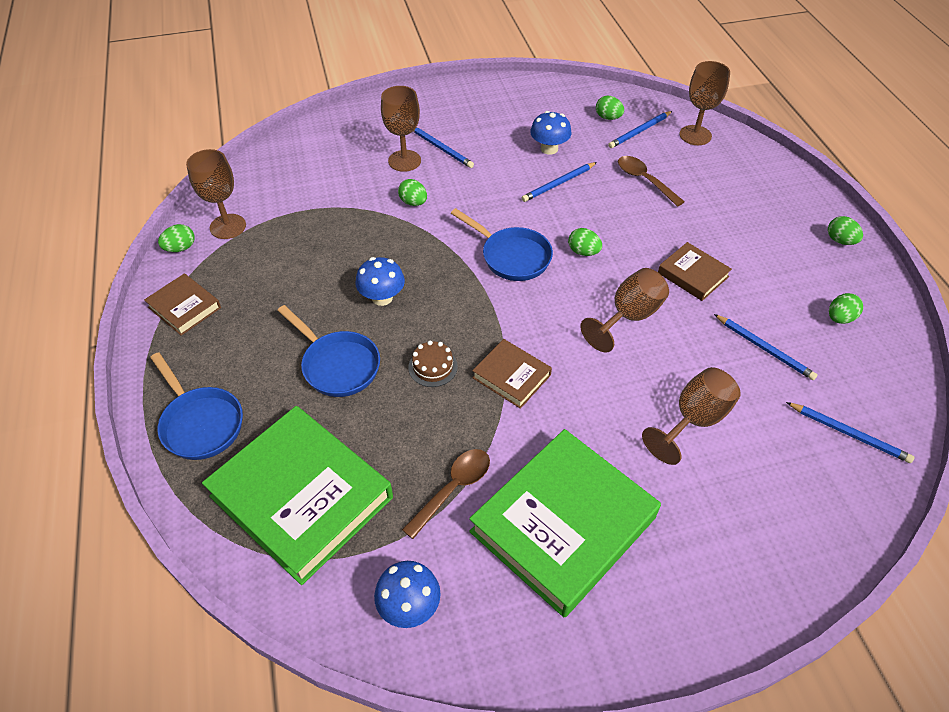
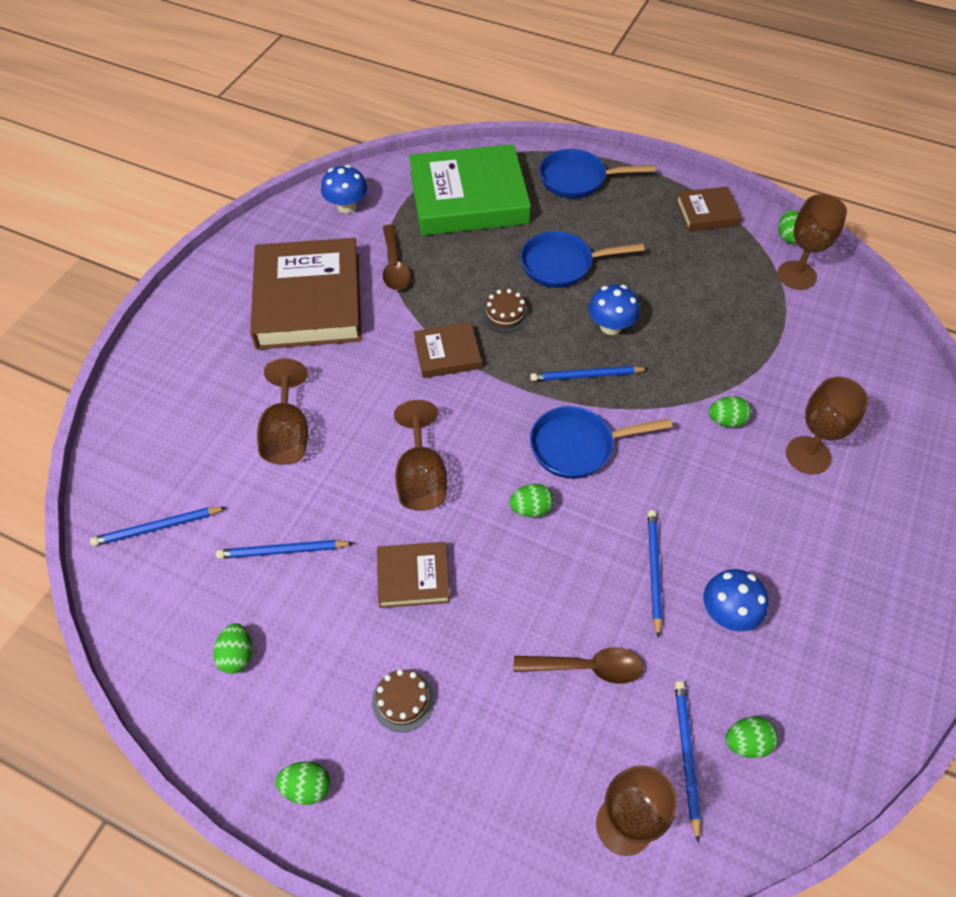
camera: 130 degrees right, 5 degrees up
(441, 148) = (809, 503): blue pencil -> blue pencil (586, 376)
(563, 524) = (309, 300): green book -> brown book
(755, 234) = (403, 700): none -> brown cake

